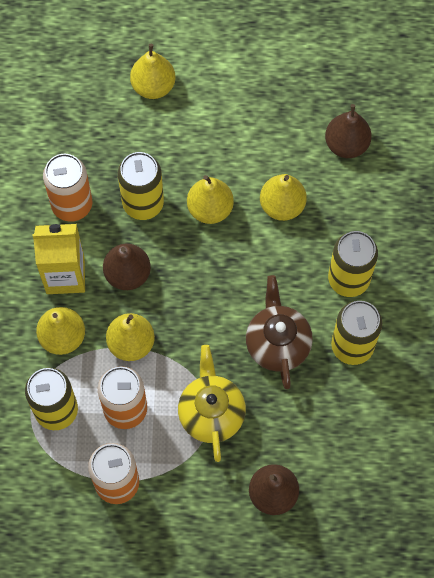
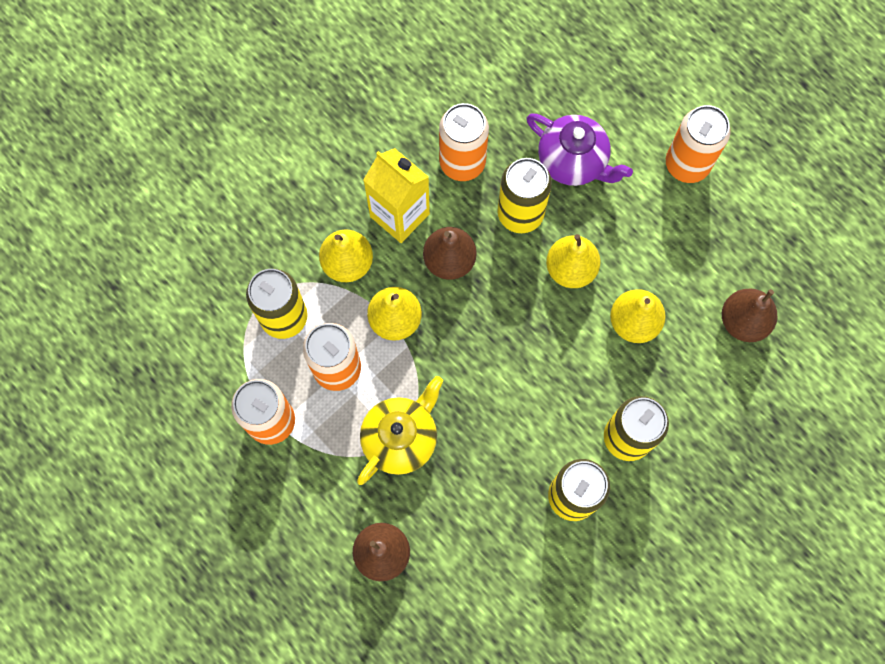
camera: 45 degrees right, 5 degrees up
(143, 140) = (573, 161): none -> purple teapot
(153, 86) = (627, 124): yellow pear -> none
(216, 78) = (687, 164): none -> orange can
(277, 343) = (512, 434): brown teapot -> none

